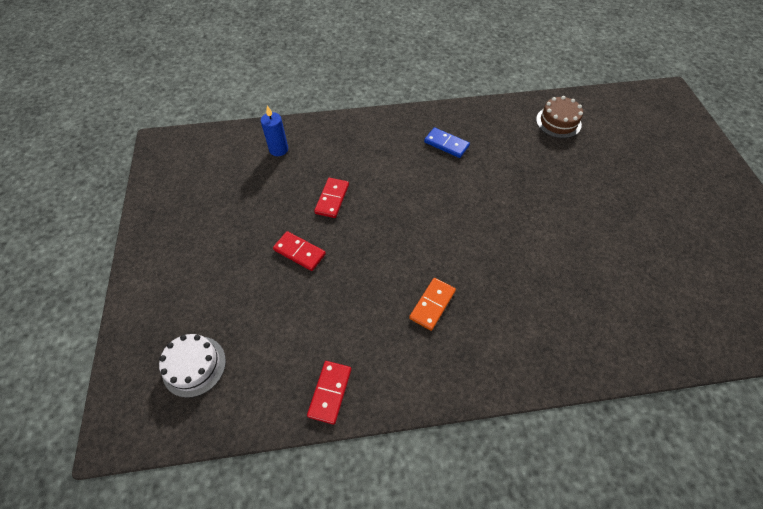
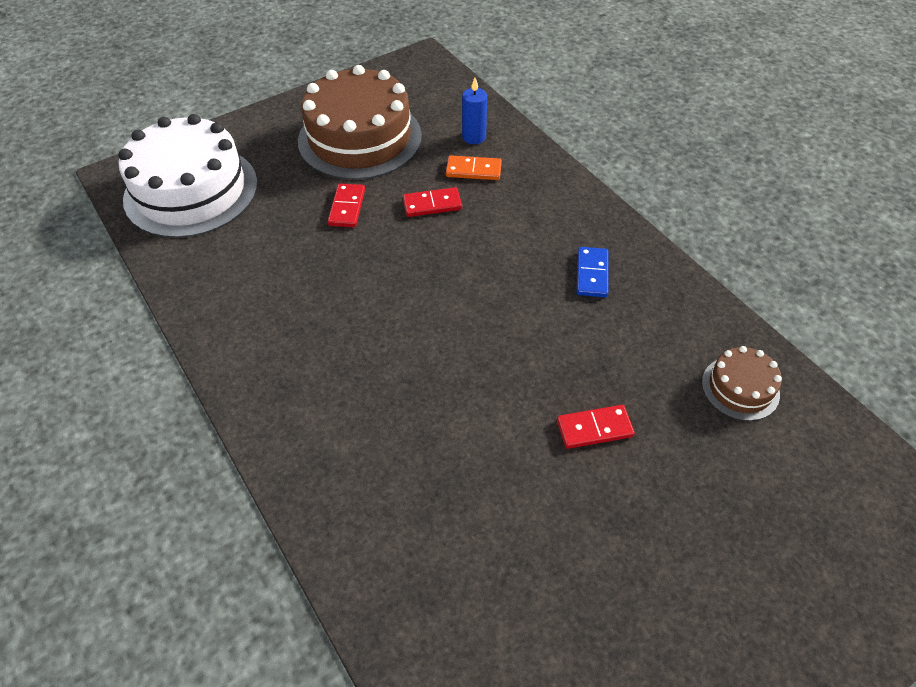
camera: 65 degrees right, 5 degrees down
(194, 366) = (191, 191): white cake -> white cake, size x2.15
(224, 217) = (360, 138): none -> brown cake
(330, 392) = (198, 291): red domino -> red domino (594, 428)
(432, 305) = (335, 339): orange domino -> orange domino (473, 170)

